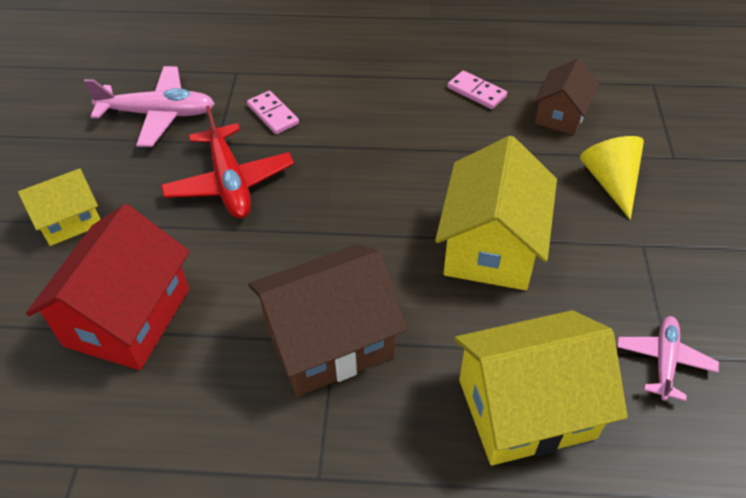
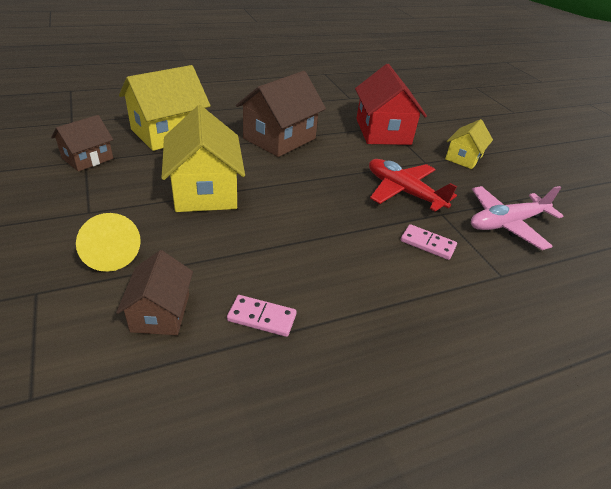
camera: 150 degrees right, 10 degrees down
(664, 361) = (87, 158): pink plane -> brown house

